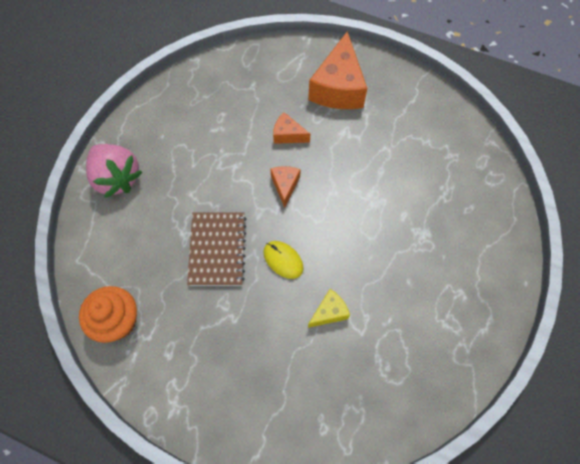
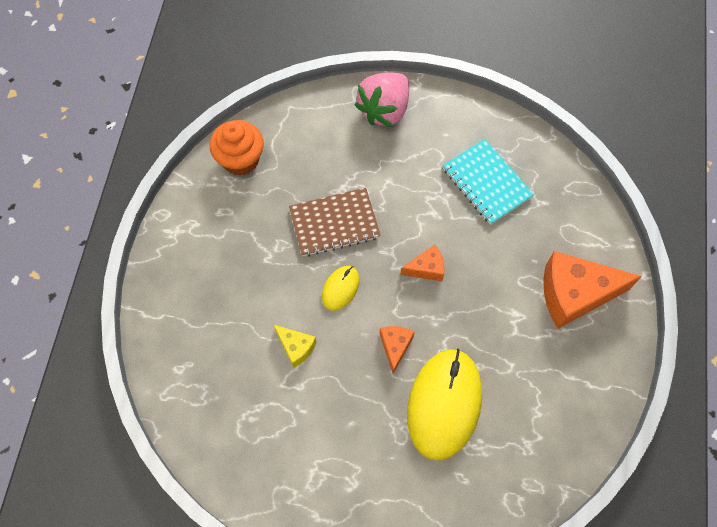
camera: 75 degrees right, 0 degrees up
(221, 119) = (486, 183): none -> turquoise notebook
(288, 135) = (490, 255): orange cheese -> orange cheese (395, 347)
(407, 205) = (444, 404): none -> yellow mouse

